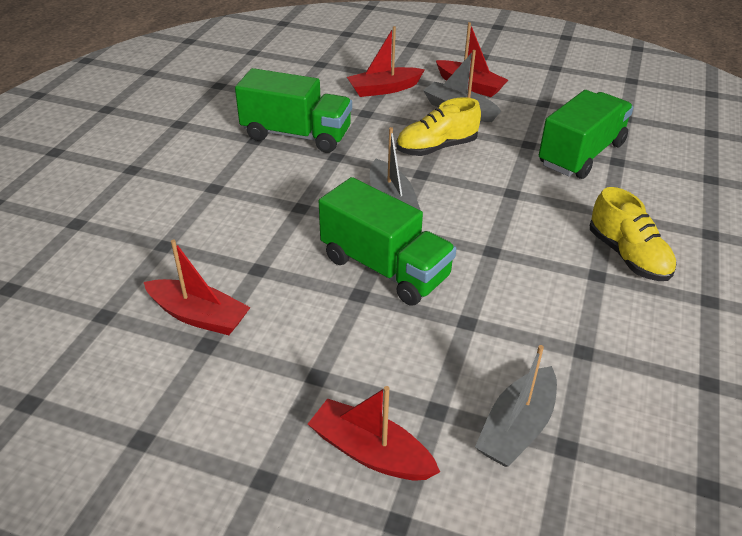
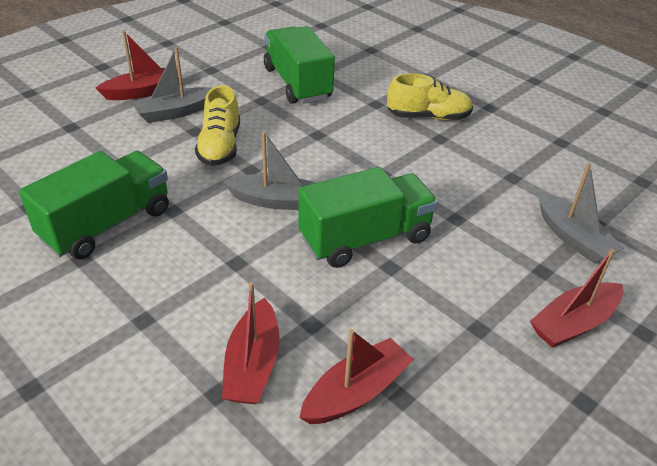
camera: 65 degrees left, 0 degrees up
(384, 89) = (89, 139): red boat -> red boat (252, 364)

